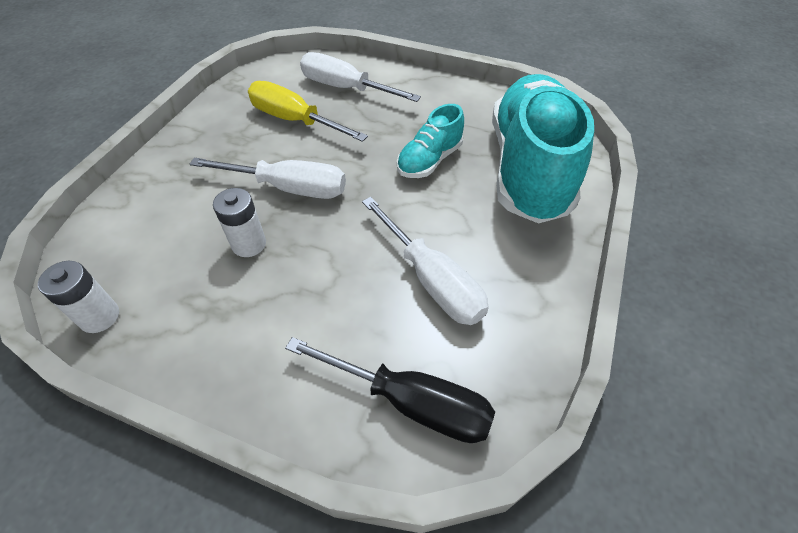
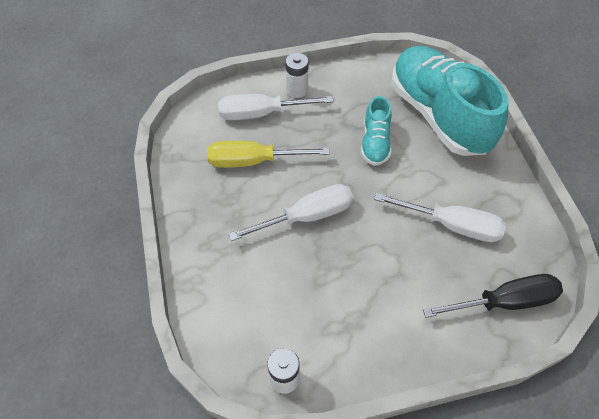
camera: 35 degrees left, 5 degrees up
(249, 244) = (324, 271): white battery -> white battery (297, 90)

